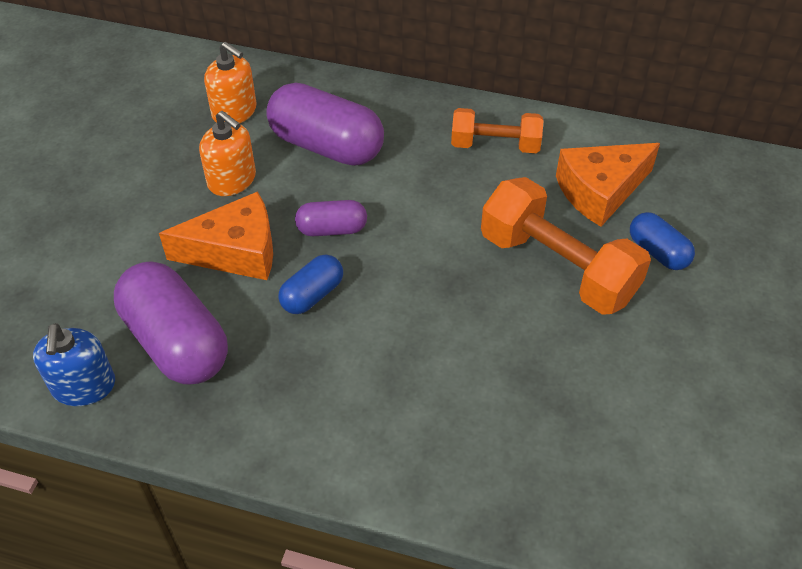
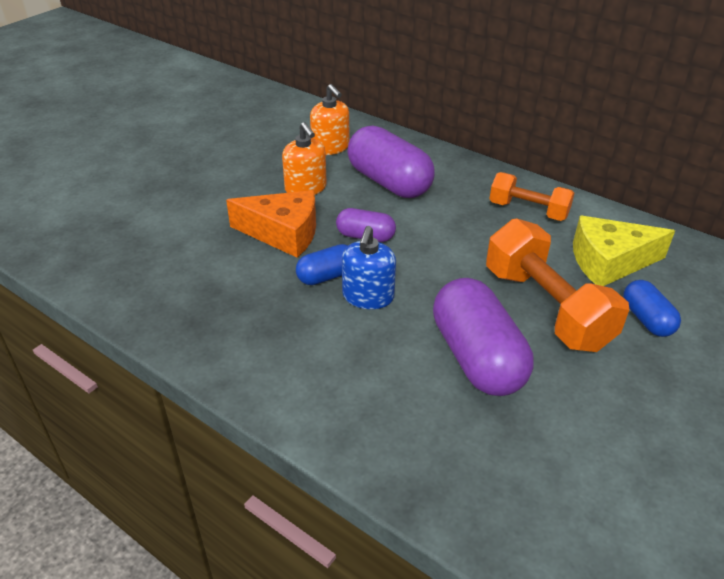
camera: 20 degrees right, 10 degrees down
(84, 386) = (123, 292): blue soap dispenser -> blue soap dispenser (368, 296)
(176, 342) = (206, 281): purple capsule -> purple capsule (477, 357)
(600, 191) = (609, 262): orange cheese -> yellow cheese

